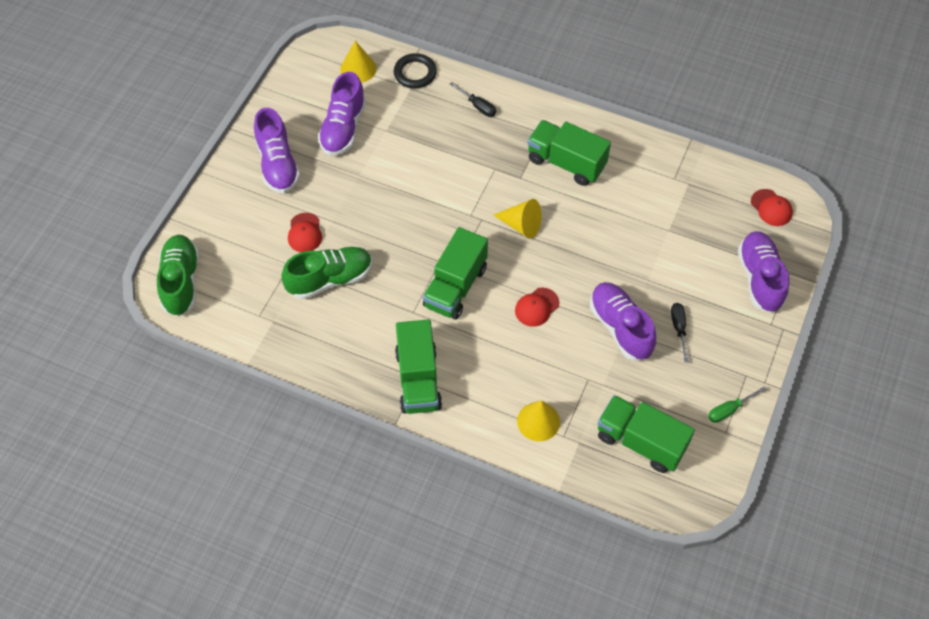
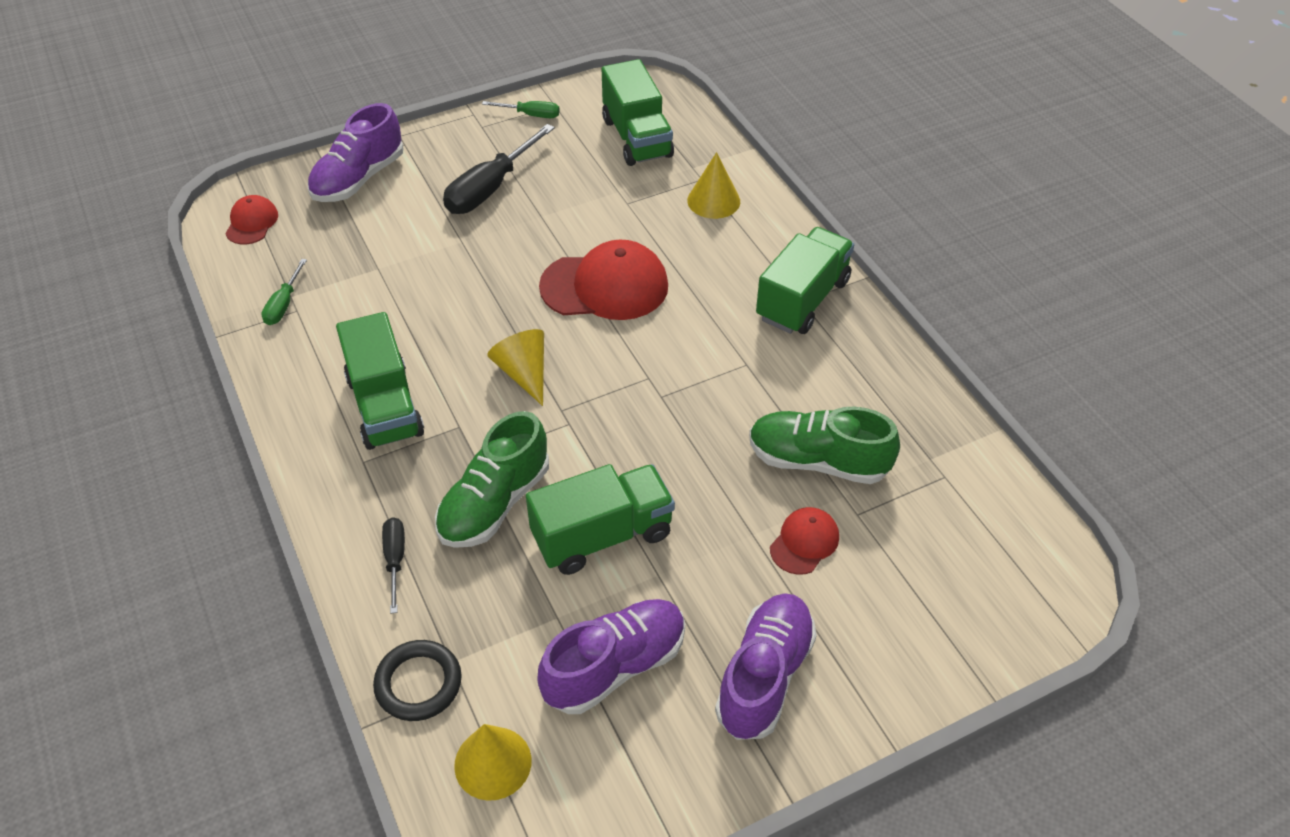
camera: 140 degrees left, 10 degrees down
(181, 282) = (1032, 589): green shoe -> green shoe (494, 503)
(455, 287) = (672, 358): green truck -> green truck (602, 535)
(536, 307) = (605, 286): red cap -> red cap, size x1.92
(620, 327) = (543, 221): purple shoe -> none
(678, 328) = (490, 188): black screwdriver -> black screwdriver, size x1.87
(684, 176) = (283, 305): none -> green screwdriver

